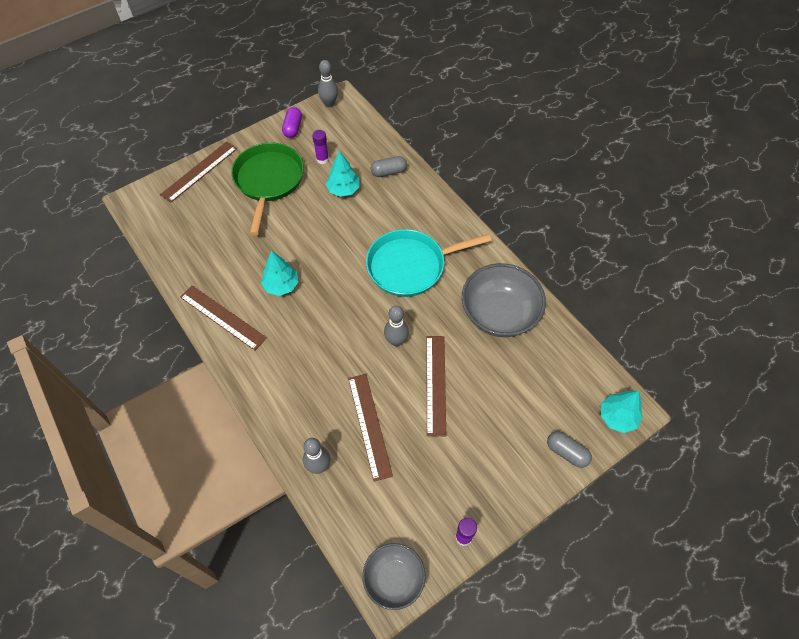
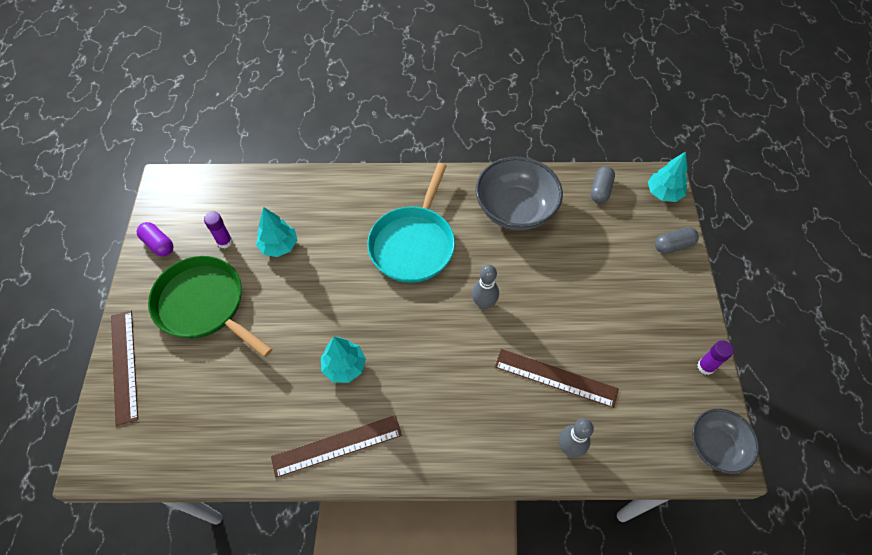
camera: 55 degrees left, 0 degrees up
(329, 103) = (161, 195): grey bowling pin -> none
(388, 172) = (294, 197): grey capsule -> grey capsule (600, 190)
(436, 384) = (550, 299): brown ruler -> none

